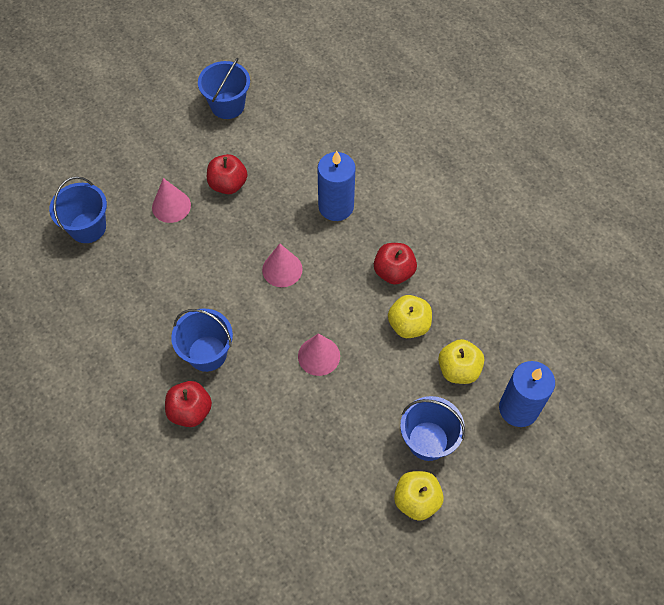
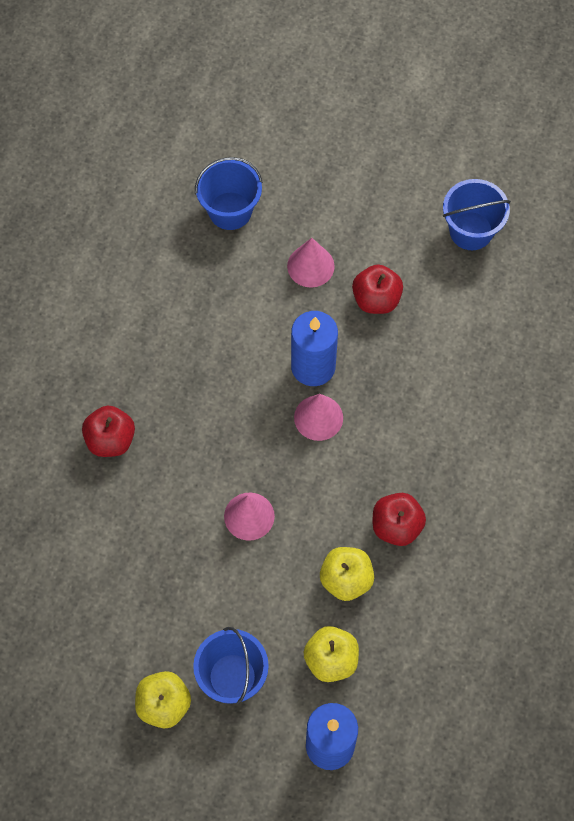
camera: 55 degrees right, 5 degrees up
(207, 353) = (178, 413): blue bucket -> none
(336, 206) = (431, 419): blue candle -> blue candle (313, 366)

